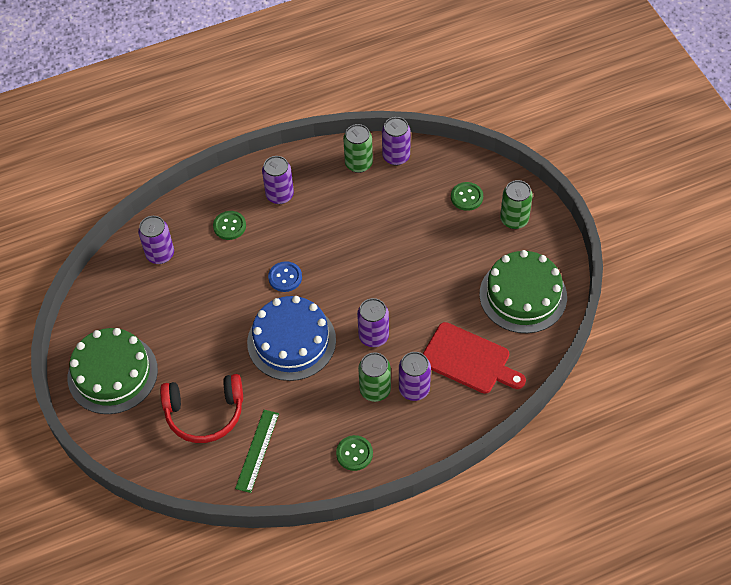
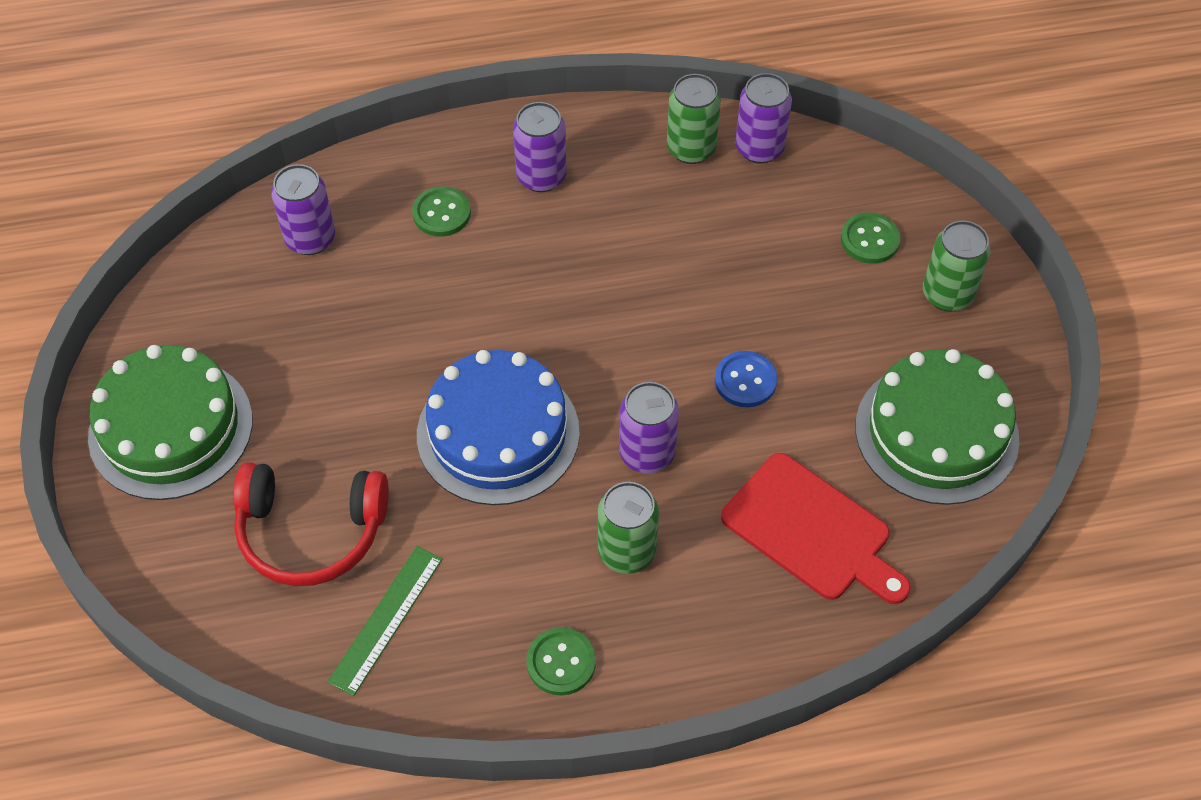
camera: 10 degrees right, 0 degrees up
(285, 277) = (515, 319): blue button -> blue button (745, 381)
(414, 389) = (698, 564): purple can -> none

